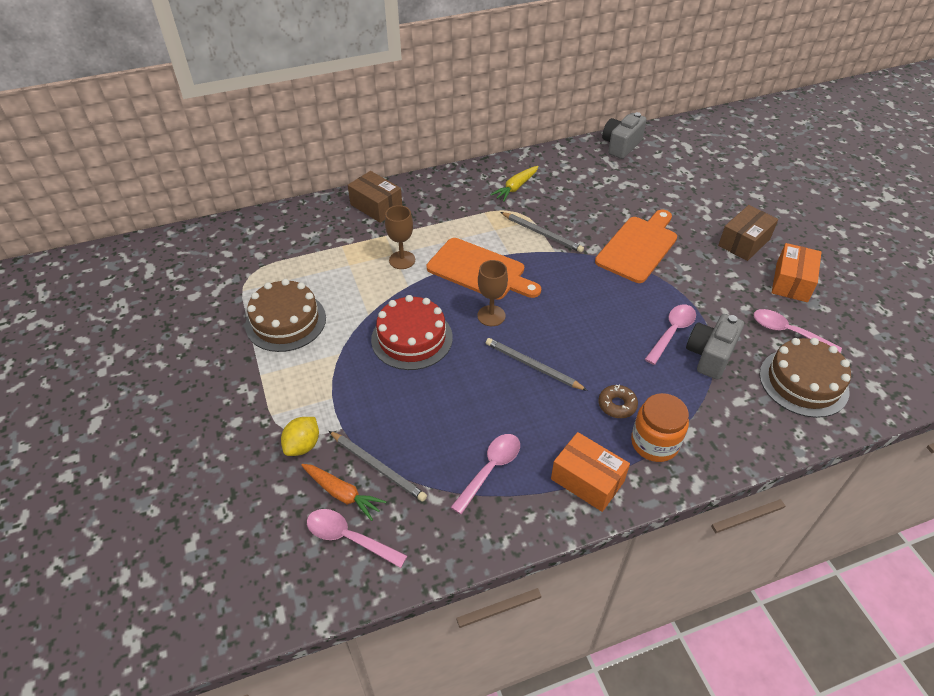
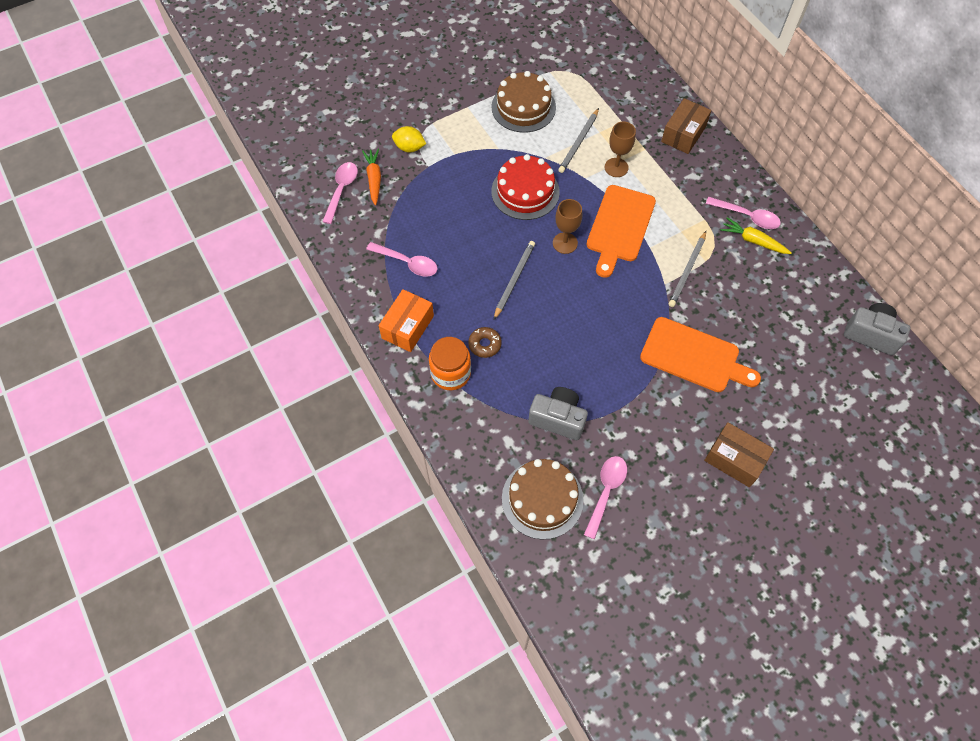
camera: 80 degrees right, 15 degrees up
(342, 494) = (374, 179): orange carrot -> orange carrot turned 150 degrees clockwise
(378, 467) = (398, 194): grey pencil -> grey pencil (579, 142)
(672, 332) = (580, 387): pink spoon -> pink spoon (747, 216)
(791, 282) = (682, 503): orange box -> none

